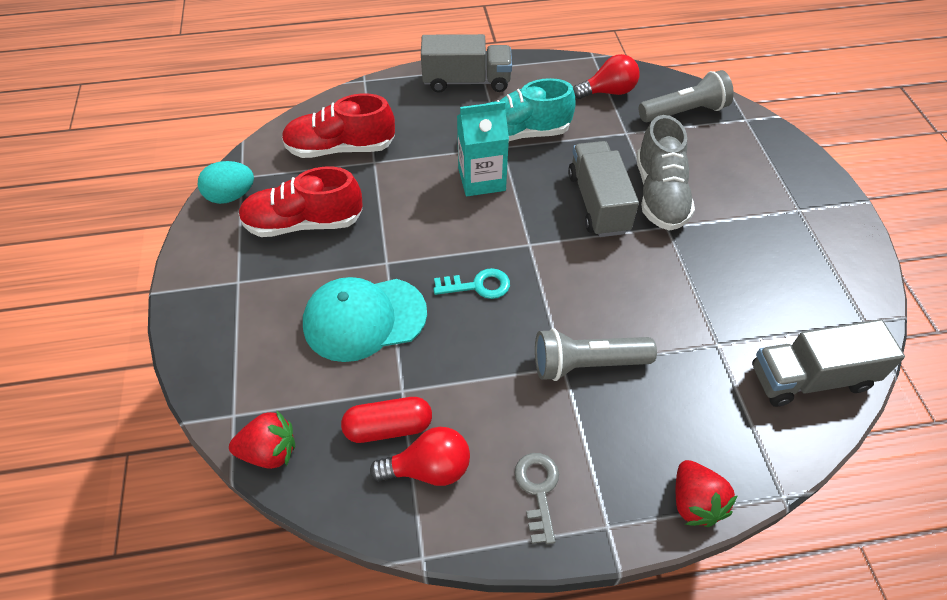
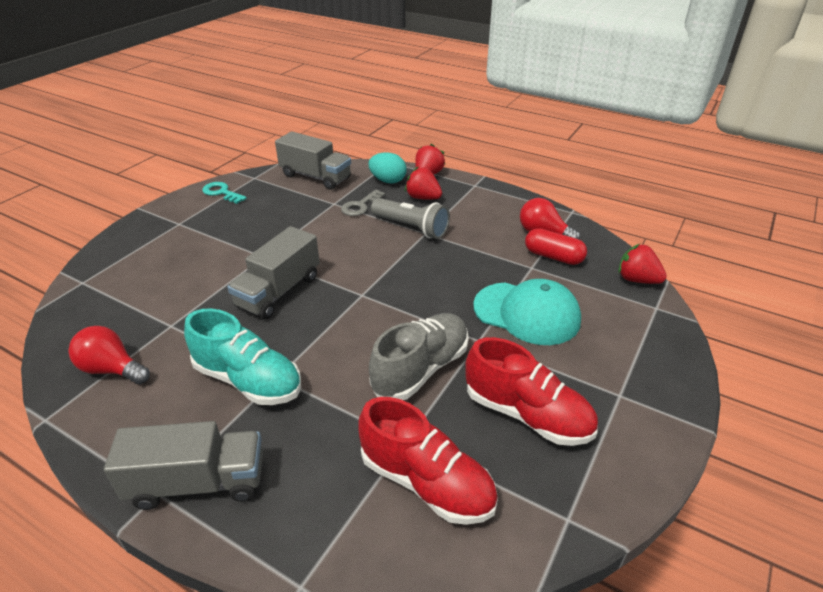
camera: 140 degrees left, 15 degrees down
(231, 196) = (592, 497): turquoise egg -> turquoise egg (388, 181)
(466, 81) = (198, 482): grey truck -> grey truck turned 135 degrees clockwise
(478, 286) = (427, 290): turquoise key -> turquoise key (221, 192)
(481, 179) = (332, 359): turquoise carton -> none
(538, 490) = (493, 205): grey key -> grey key (360, 206)
(638, 435) = (423, 198): none -> red strawberry
(659, 195) = (233, 273): grey shoe -> grey shoe (421, 369)
(684, 112) = (103, 313): grey flashlight -> none

